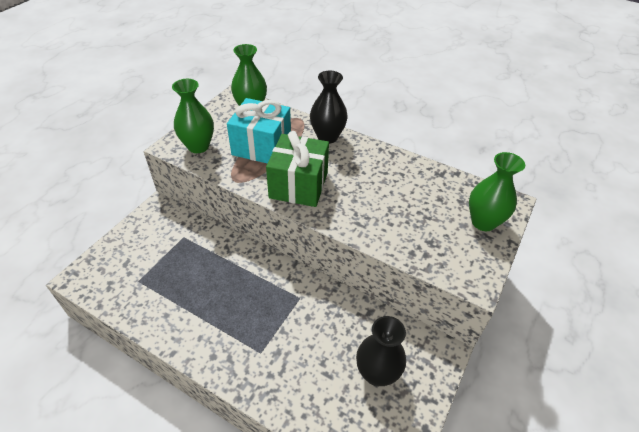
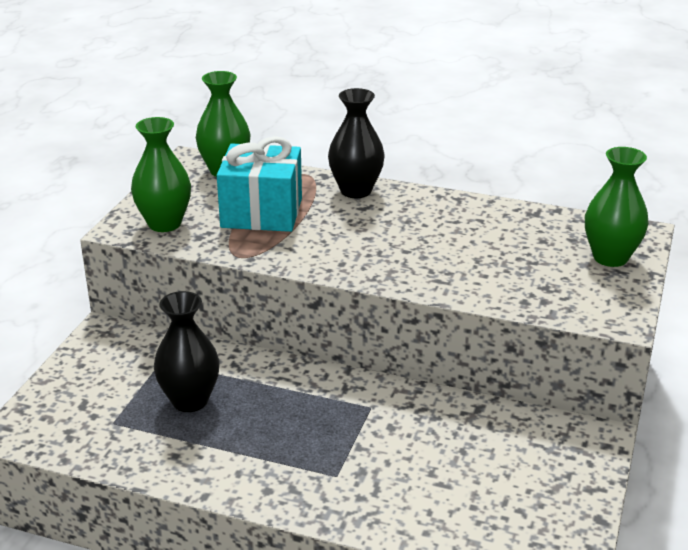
camera: 10 degrees left, 15 degrees down
(298, 185) = (336, 250): green gift -> none
(377, 373) = (512, 472): black vase -> black vase (190, 401)

